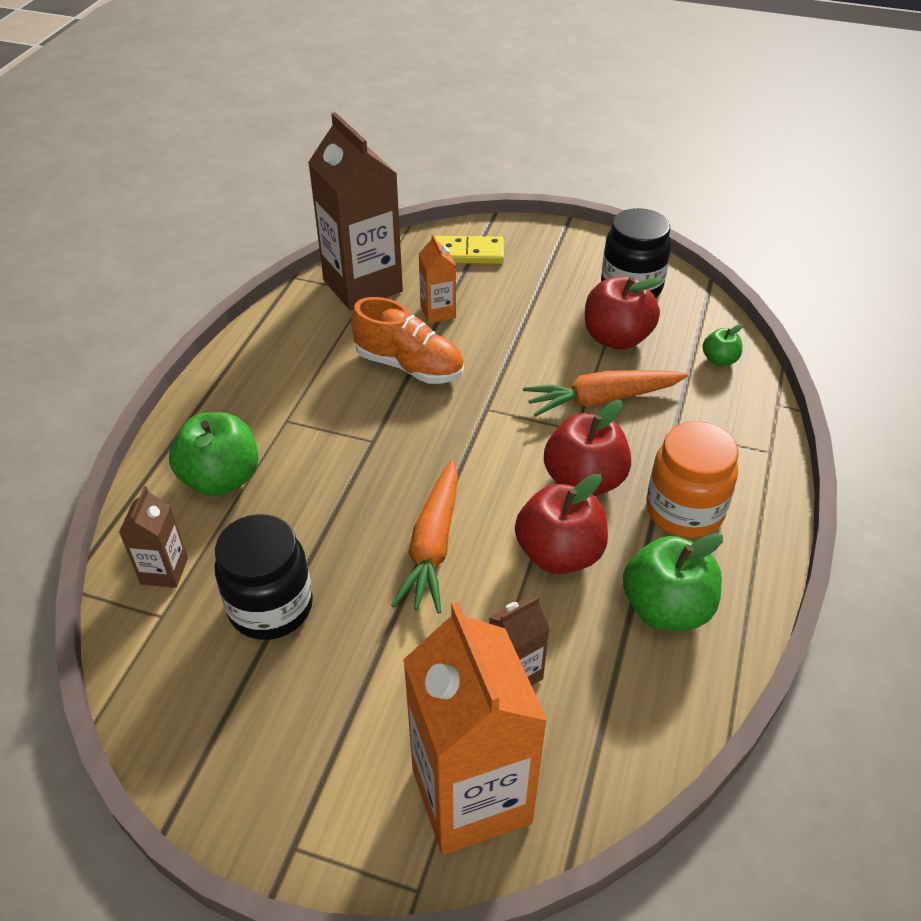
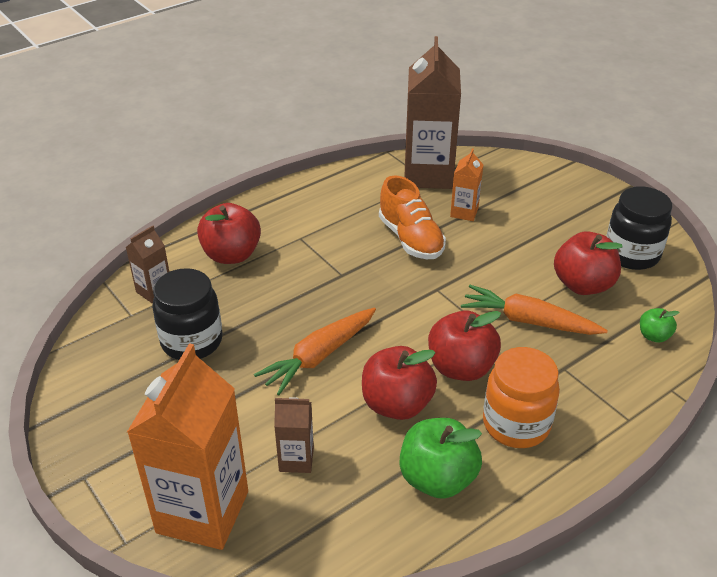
camera: 35 degrees right, 5 degrees down
(221, 479) = (231, 255): green apple -> red apple
(467, 253) = (524, 181): yellow domino -> none

